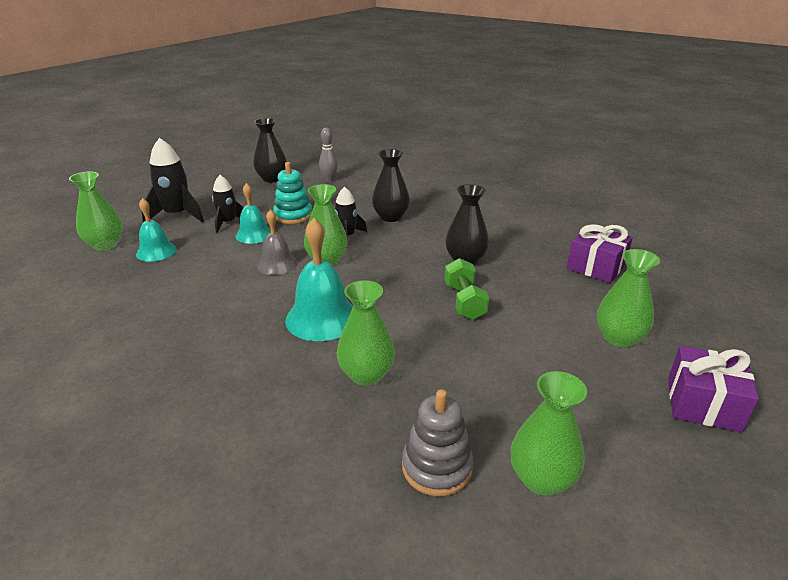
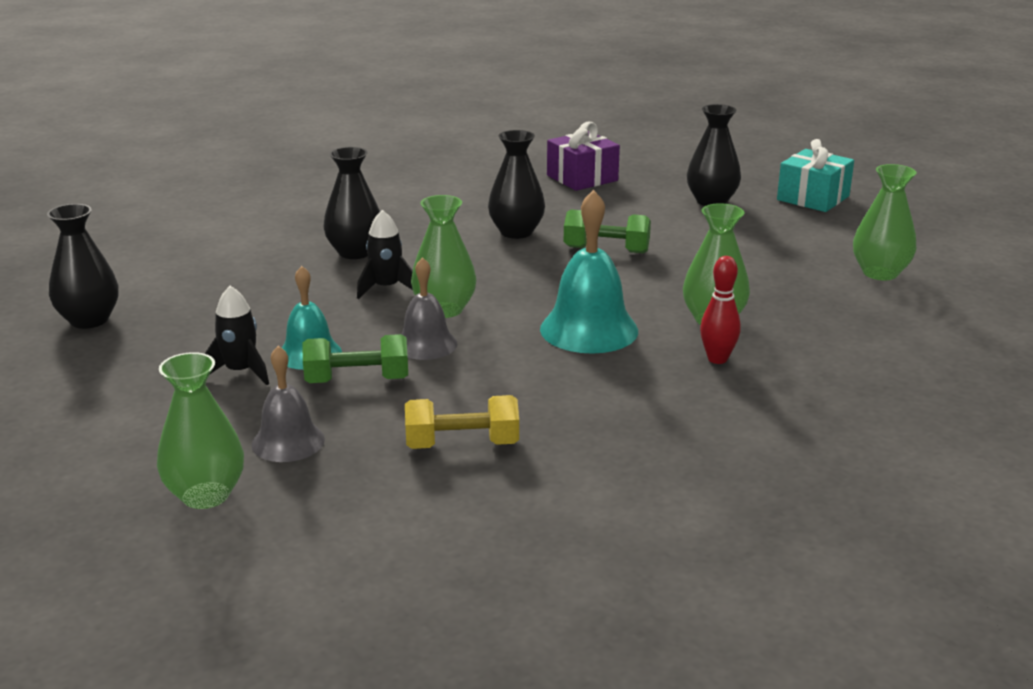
camera: 70 degrees left, 5 degrees down
(154, 301) = (462, 444): none -> yellow dumbbell
(156, 251) = (288, 442): turquoise bell -> grey bell
(177, 215) = (151, 419): black rocket -> none
(226, 254) = (357, 380): none -> green dumbbell
(293, 215) = (272, 317): turquoise stacking toy -> none
(296, 387) = (717, 359): none -> red bowling pin
(329, 180) = (162, 274): grey bowling pin -> none
(437, 467) = (856, 309): grey stacking toy -> none
(619, 338) = (711, 201): green vase -> black vase
(703, 404) = (813, 198): purple gift -> turquoise gift

